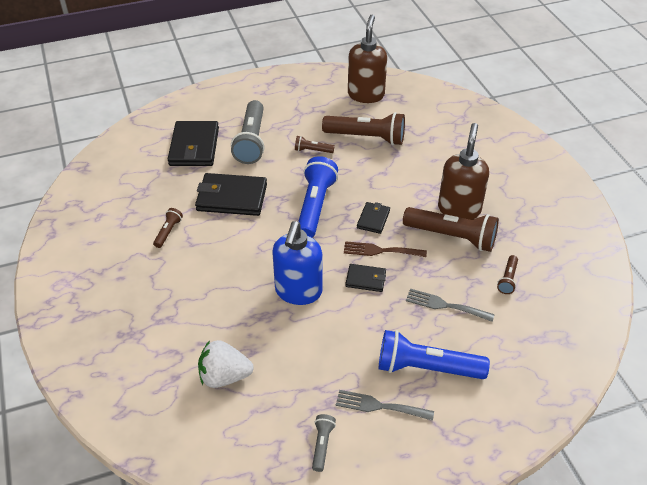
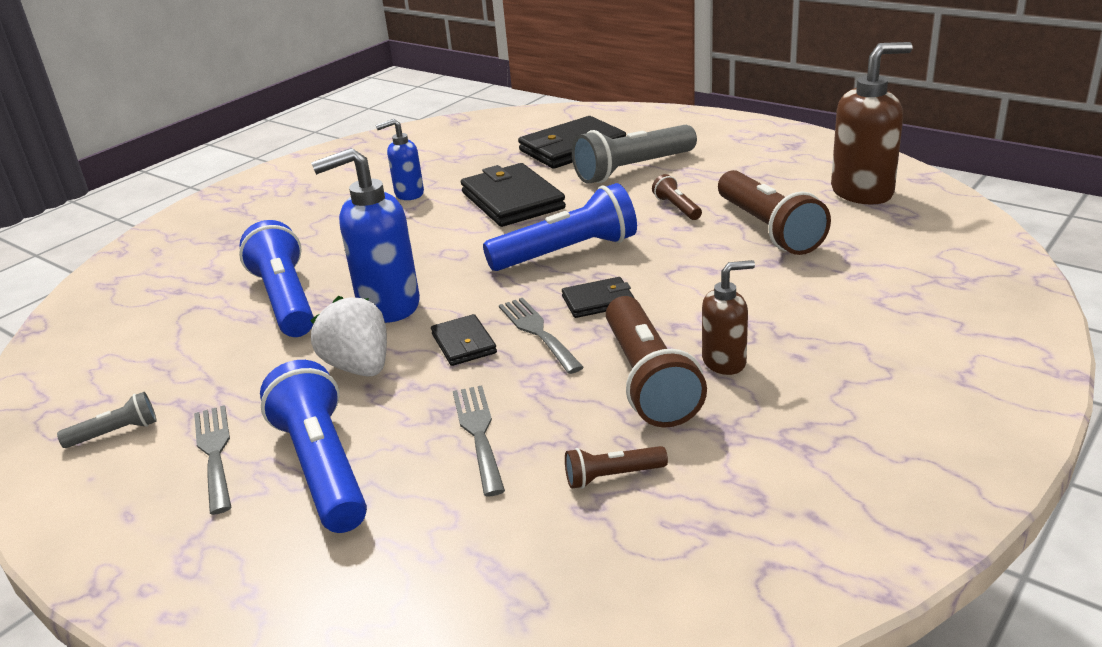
camera: 60 degrees right, 15 degrees down
(168, 232) = (409, 194): brown flashlight -> blue soap dispenser
(224, 376) = (198, 318): white strawberry -> white strawberry (359, 367)
(245, 330) = (286, 300): none -> blue flashlight
(380, 251) = (537, 332): brown fork -> grey fork
(459, 209) = (724, 362): brown soap dispenser -> brown soap dispenser, size x0.58

